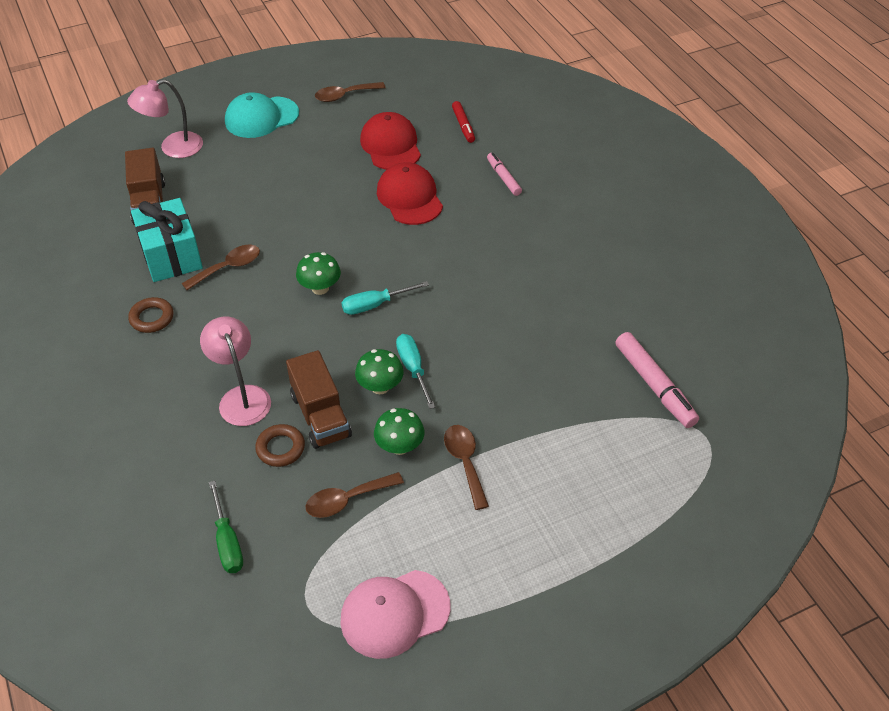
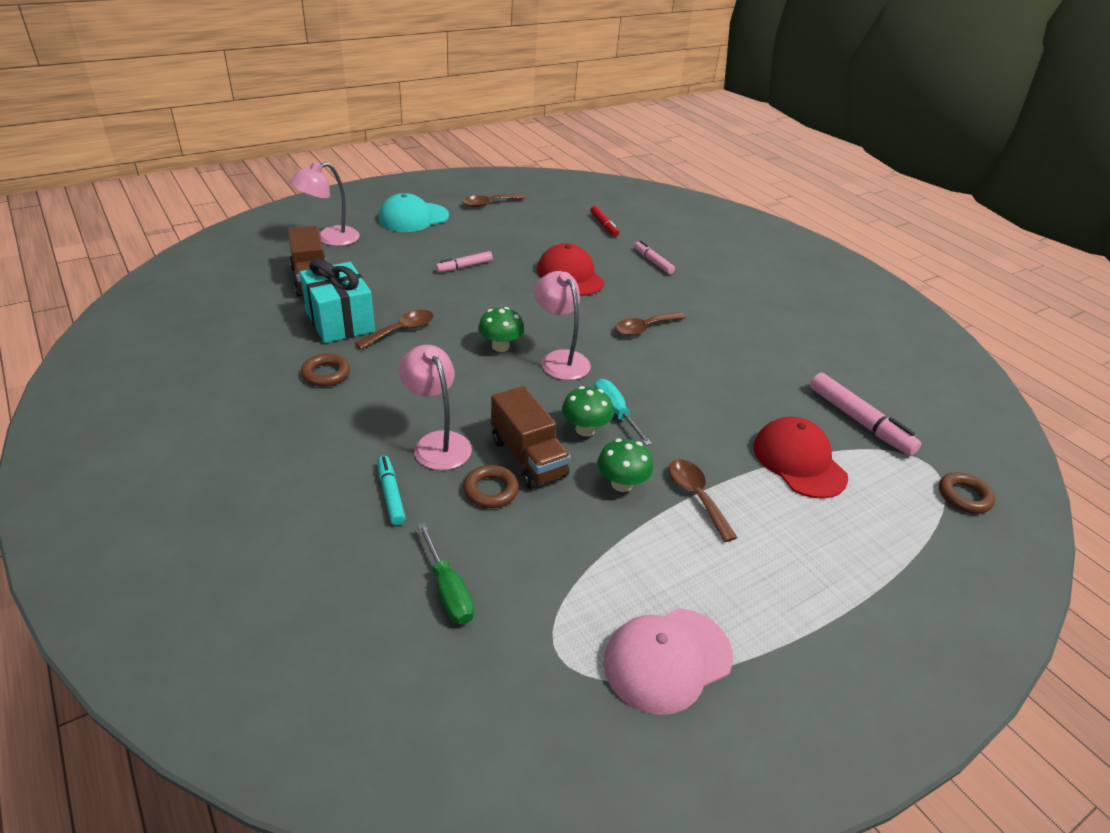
camera: 10 degrees left, 10 degrees down
(193, 449) = (391, 495): none -> turquoise marker
(303, 185) = (464, 266): none -> pink marker
(347, 500) = (578, 539): brown spoon -> brown spoon (644, 328)
(375, 305) = (560, 359): turquoise screwdriver -> pink lamp
(391, 145) = (541, 238): red cap -> red cap (799, 461)
(725, 474) = (964, 496): none -> brown ring

